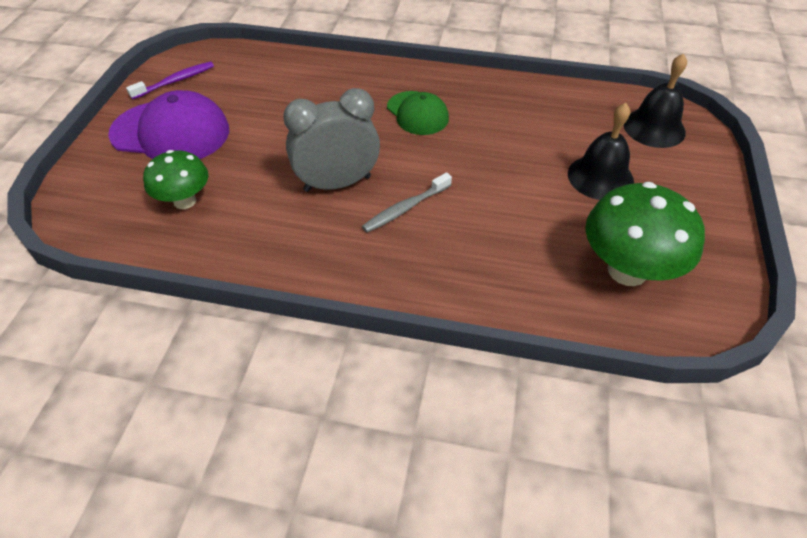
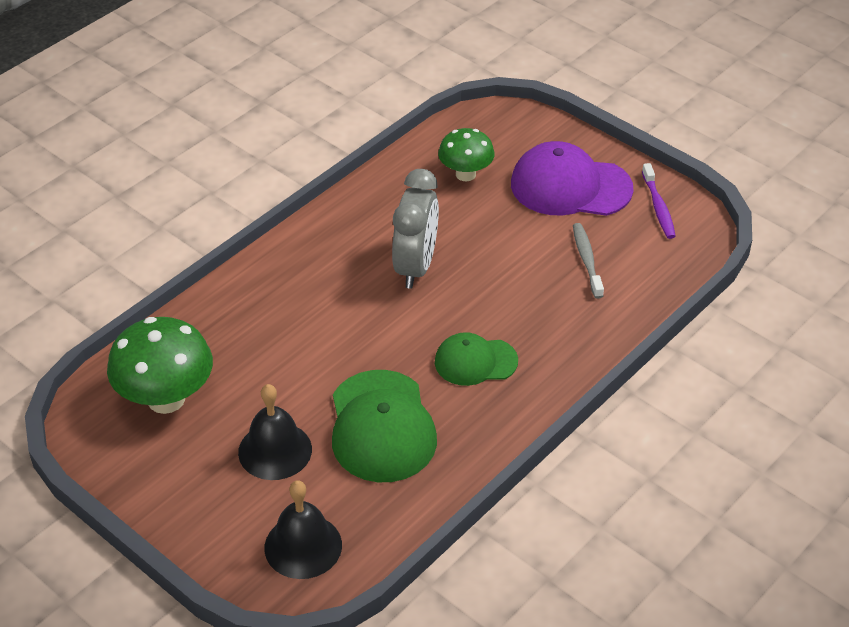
camera: 120 degrees right, 5 degrees down
(171, 132) = (570, 186): purple cap -> purple cap turned 60 degrees clockwise
(405, 208) = (350, 296): grey toothbrush -> grey toothbrush (587, 260)
(522, 133) = (382, 427): none -> green cap

